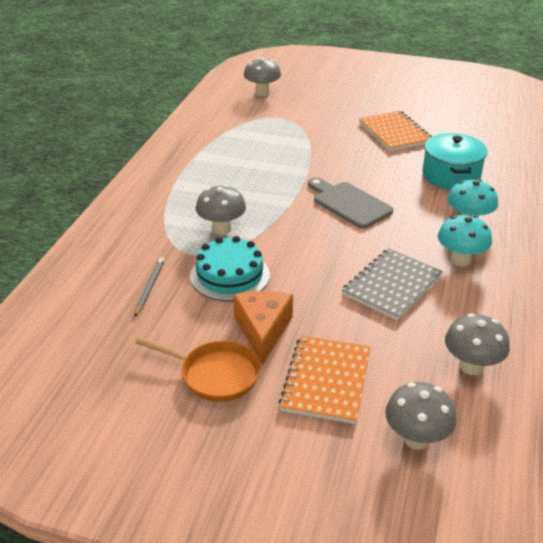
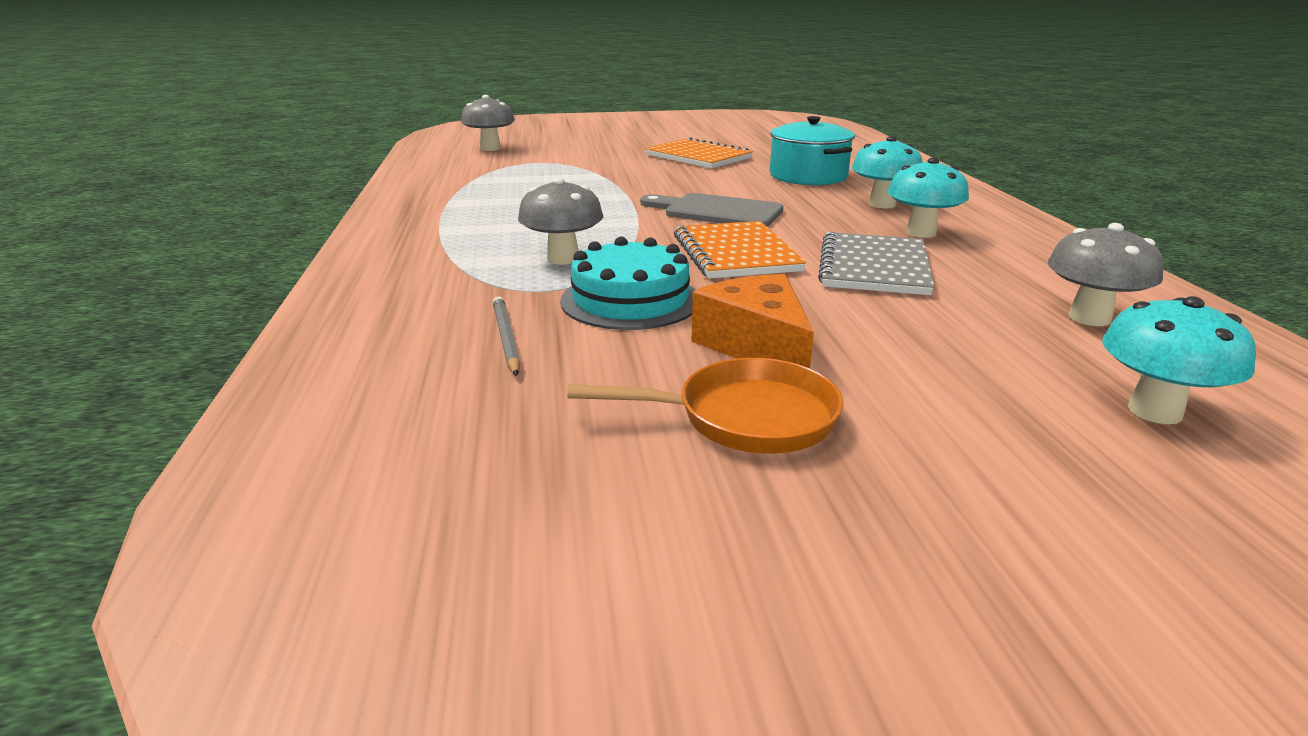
camera: 25 degrees left, 10 degrees down
(326, 381) = (931, 379): orange notebook -> orange notebook (736, 253)
(416, 439) = (1154, 411): grey mushroom -> turquoise mushroom

